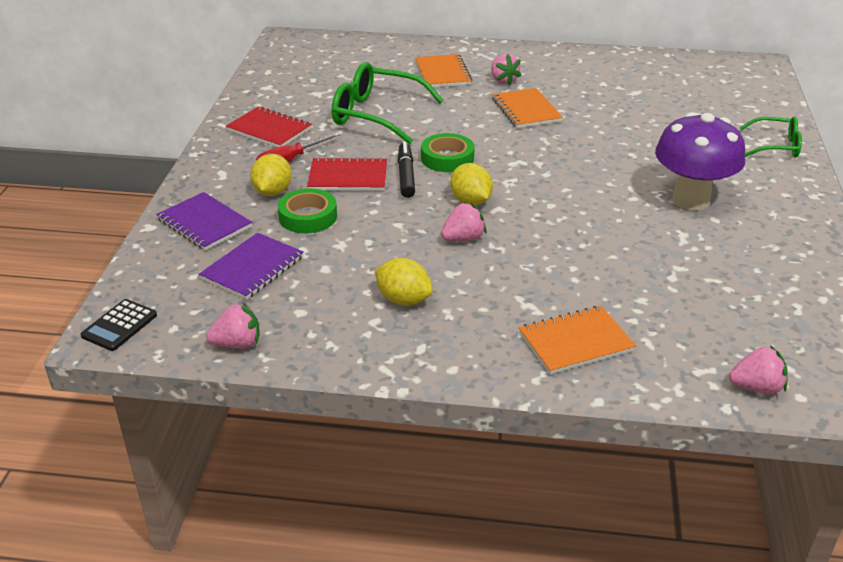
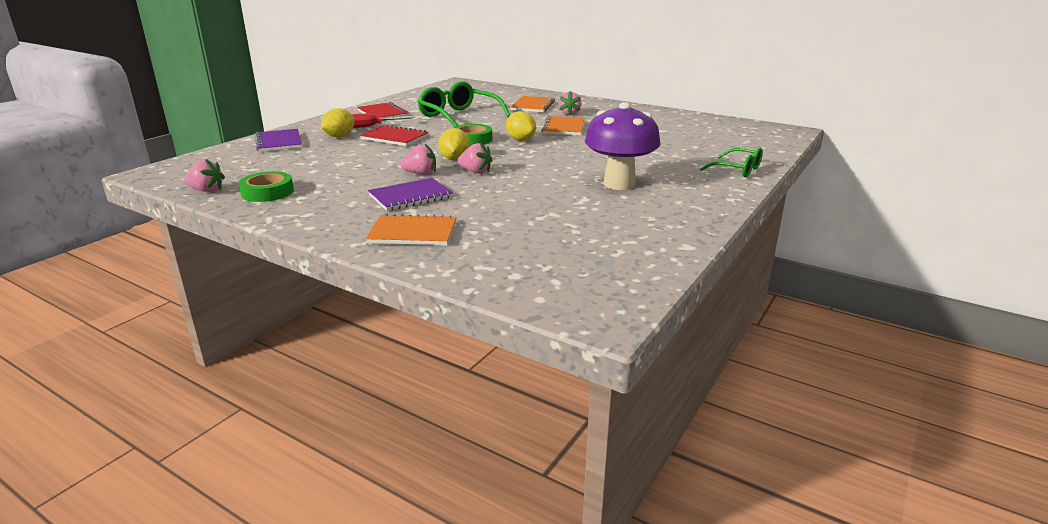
camera: 25 degrees right, 10 degrees down
(119, 325) = (161, 171): black calculator -> none
(252, 268) = (272, 163): purple notebook -> purple notebook (410, 196)
(308, 217) = (341, 149): green tape -> green tape (267, 192)
(403, 300) = (334, 192): yellow lemon -> yellow lemon (520, 140)
(406, 175) = (432, 142): black marker -> none
(756, 387) = (511, 285): pink strawberry -> pink strawberry (475, 172)

